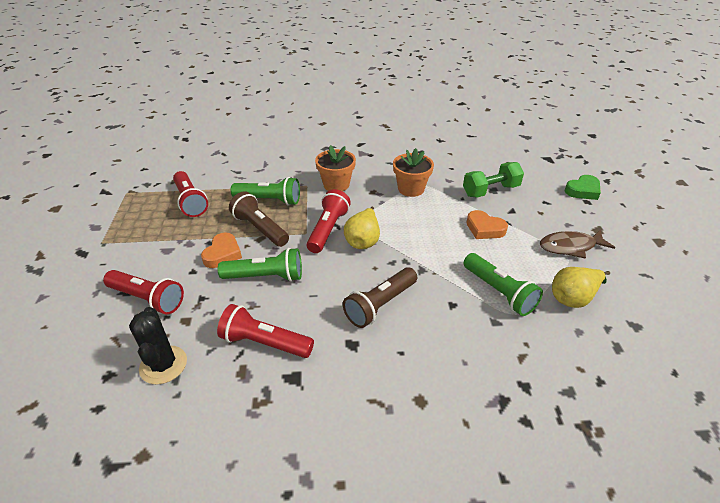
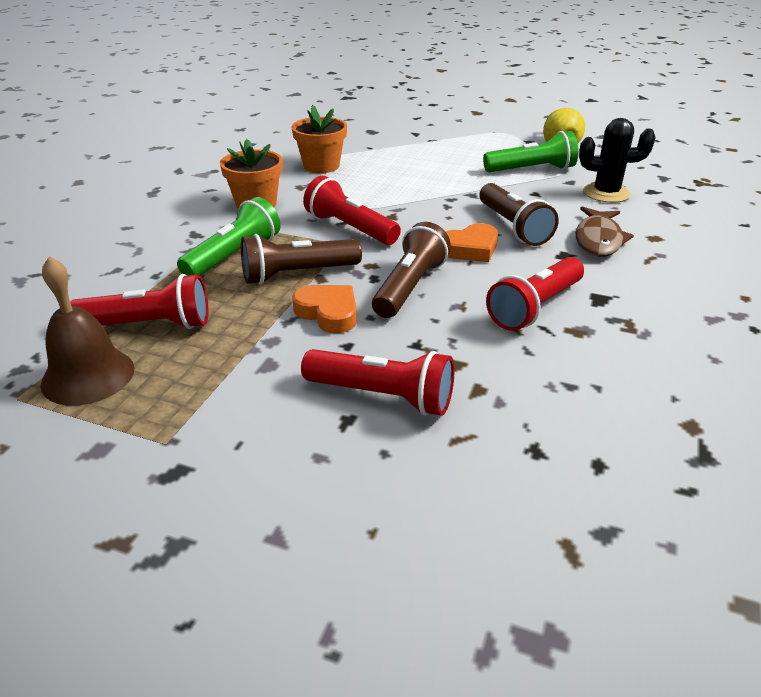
camera: 65 degrees left, 5 degrees down
(145, 202) = (88, 376): none -> brown bell
(147, 299) = (382, 396): red flashlight -> red flashlight turned 60 degrees clockwise
(163, 365) = (537, 393): black cactus -> black cactus (606, 193)
(265, 277) = (410, 287): green flashlight -> brown flashlight
(363, 240) = (393, 212): yellow pear -> none
(484, 228) = (432, 151): orange heart -> orange heart (470, 249)
(490, 190) = (371, 132): green dumbbell -> none
(570, 247) = (491, 127): brown fish -> brown fish (598, 240)
(583, 190) = (415, 100): green heart -> none

